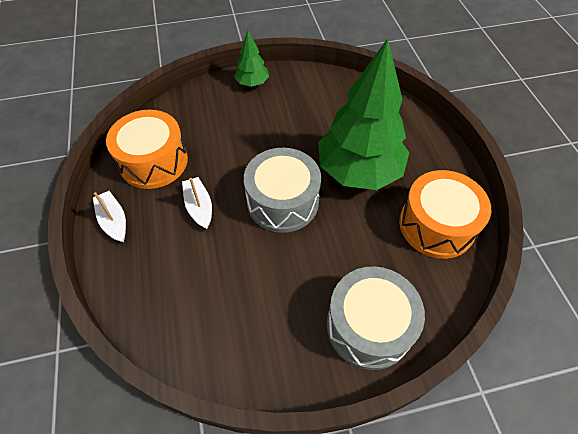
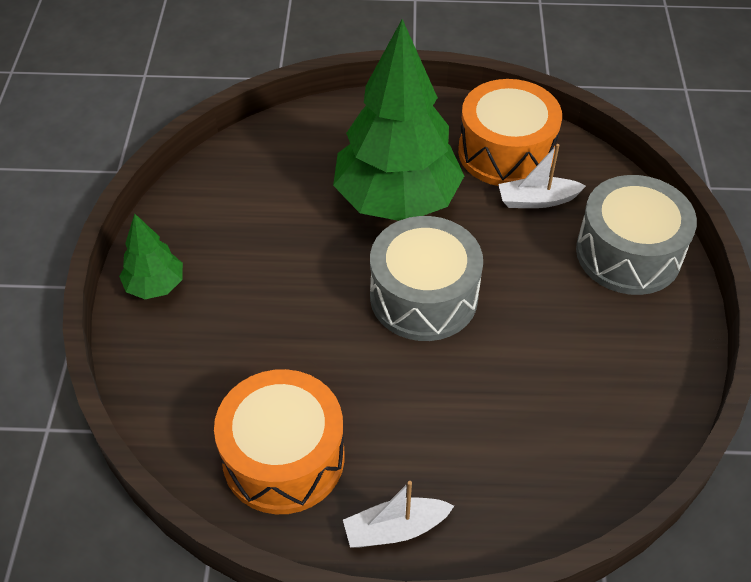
camera: 75 degrees left, 5 degrees down
(199, 207) = (402, 402): white boat -> white boat (537, 200)

